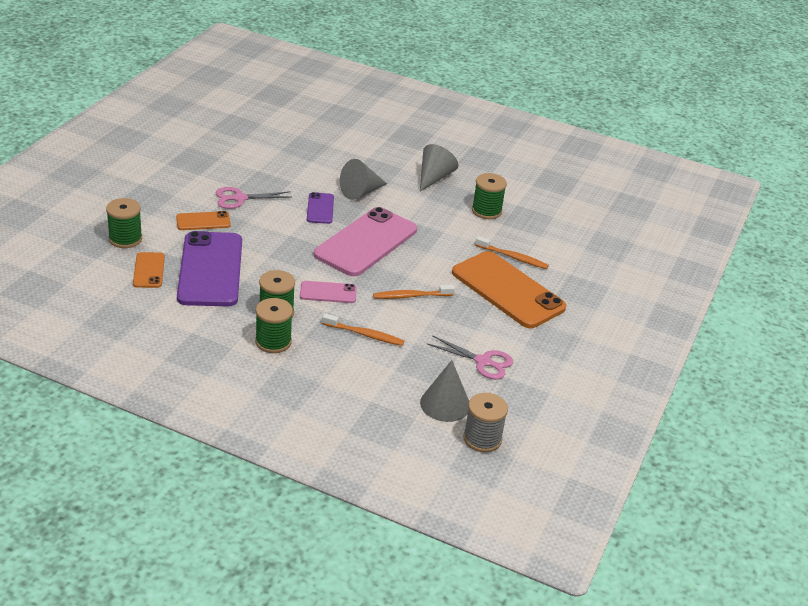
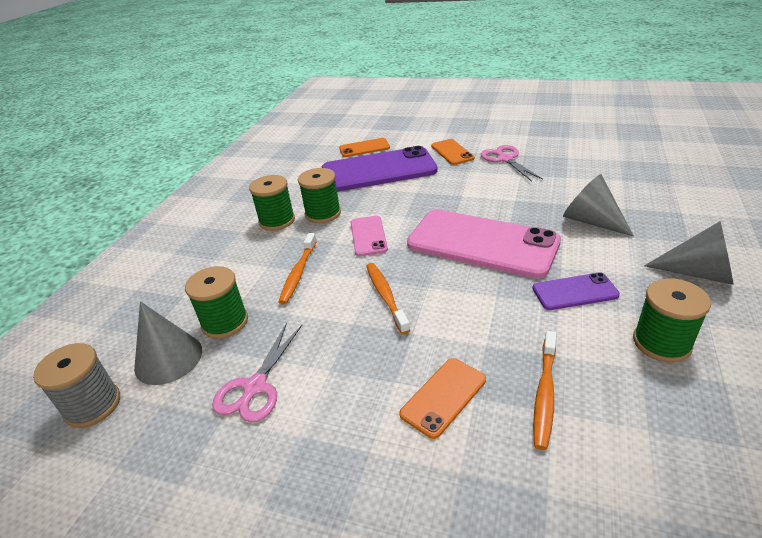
camera: 90 degrees right, 0 degrees up
(125, 239) = (403, 131): green spool -> green spool (225, 322)
(320, 208) = (528, 202): purple phone -> purple phone (575, 292)
(507, 290) = (443, 397): orange phone -> orange phone, size x0.47

